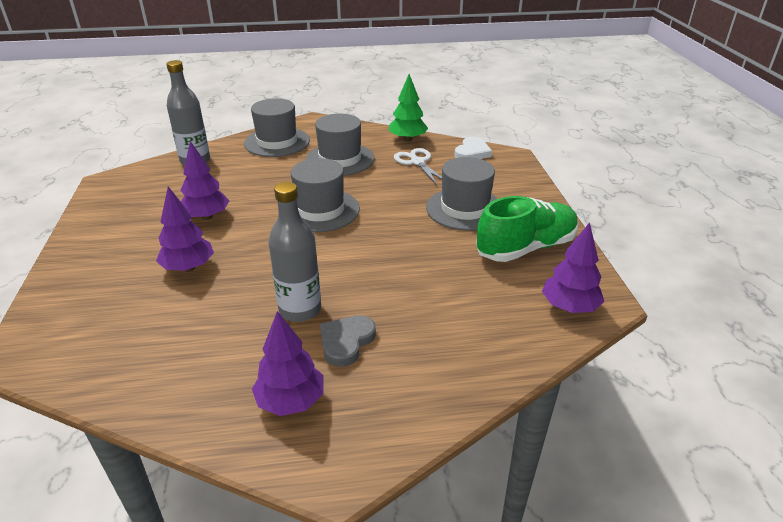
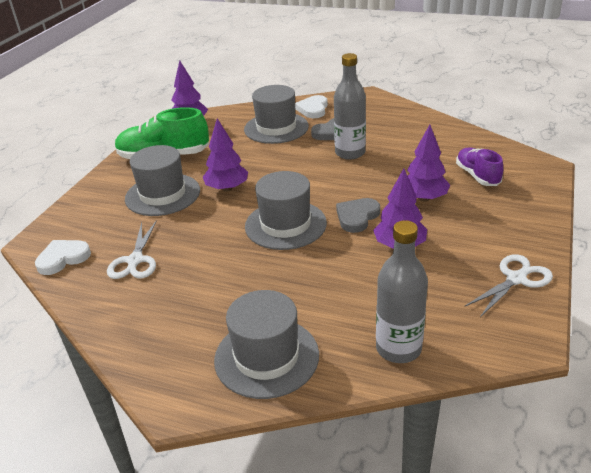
camera: 150 degrees left, 0 degrees up
(103, 214) = (516, 279): none -> white scissors
(121, 314) = (477, 176): none -> purple shoe
(255, 232) = (357, 217): none -> grey heart
(290, 401) = (376, 117): purple tree -> purple tree (227, 188)
(340, 159) = (212, 291): grey hat -> grey hat (276, 128)
(407, 139) = (99, 305): green tree -> none
(413, 392) = (313, 109): none -> white heart

